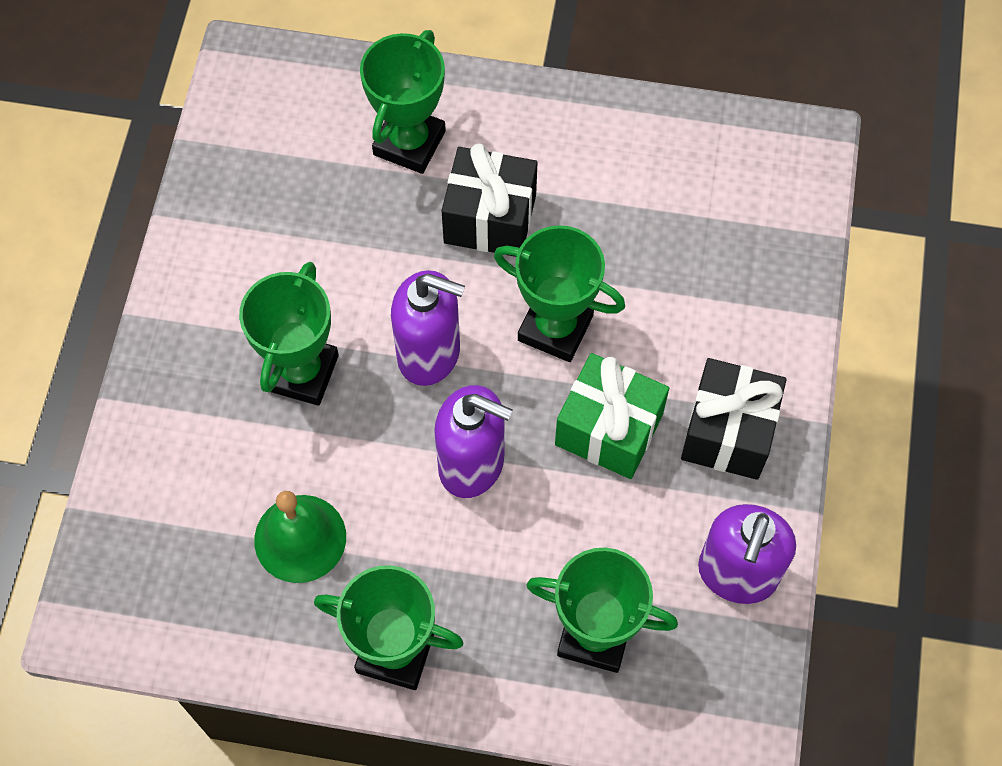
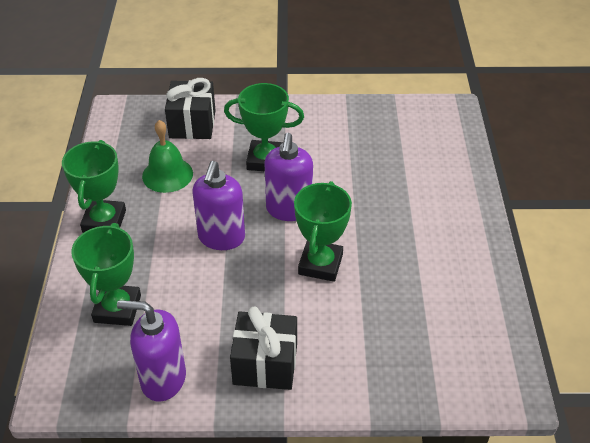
camera: 80 degrees right, 20 degrees down
(409, 143) = (427, 181): green trophy -> none
(490, 218) = (388, 224): black gift -> black gift (192, 124)
(609, 429) = (255, 299): green gift -> none

